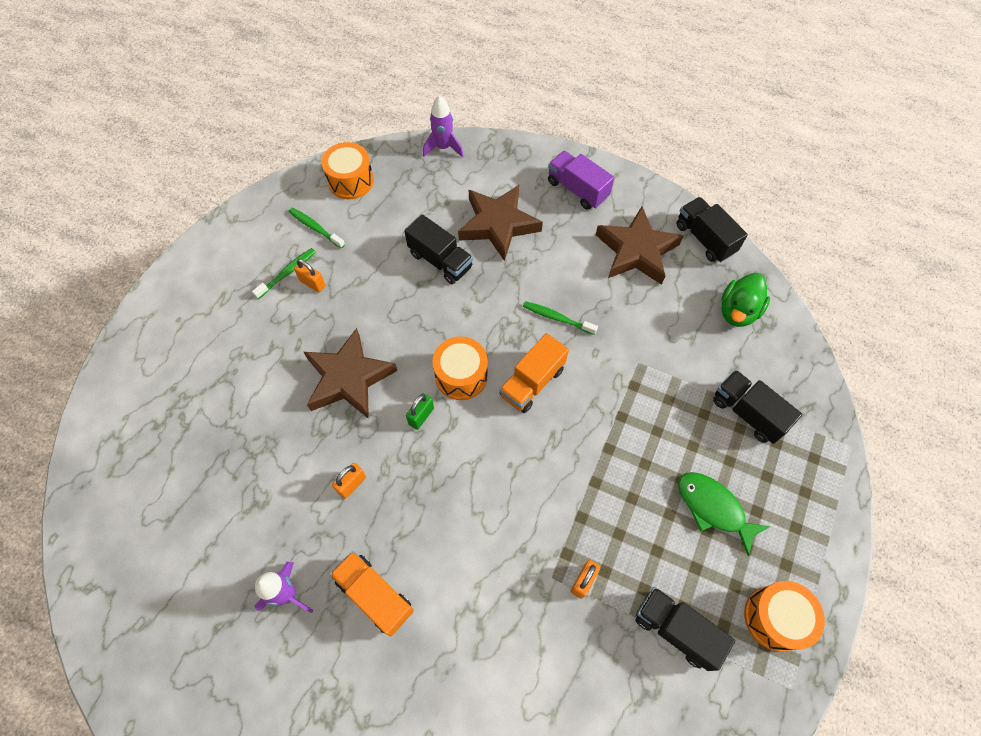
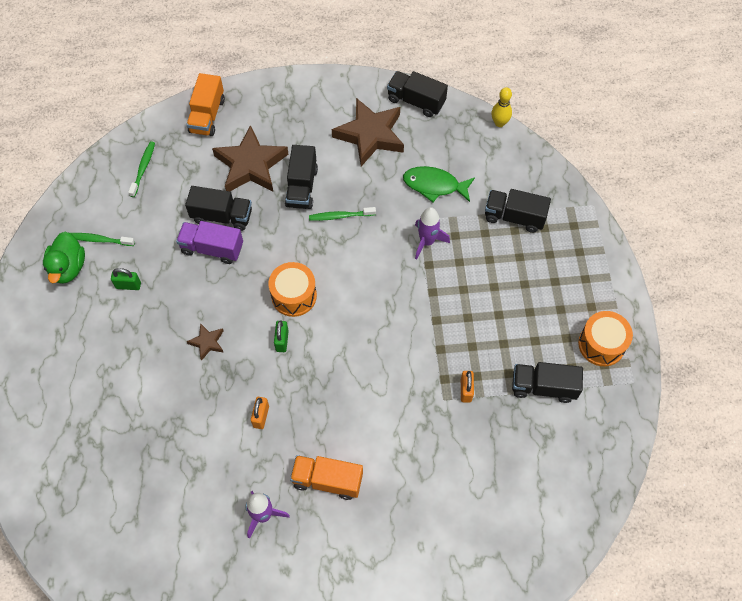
camera: 30 degrees left, 0 degrees up
(287, 273) = (101, 288): green toothbrush -> green toothbrush (143, 168)
(312, 283) = (128, 285): orange padlock -> green padlock
(348, 378) = (207, 342): brown star -> brown star, size x0.46
(351, 181) = (104, 187): orange drum -> none
(443, 147) = (165, 122): purple rocket -> purple rocket (427, 242)
(532, 382) = (350, 273): orange truck -> orange truck (207, 115)
(535, 270) = (302, 187): none -> black truck
(577, 189) = (297, 107): purple truck -> purple truck (212, 248)
(713, 508) = (525, 295): green fish -> green fish (434, 185)
(738, 311) = (469, 146): green duck -> green duck (68, 267)
(785, 303) = (499, 123): none -> yellow bowling pin

